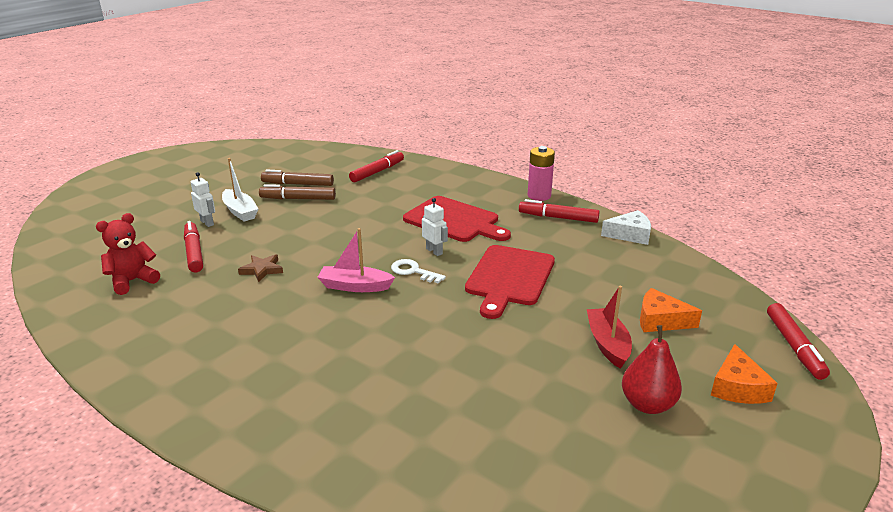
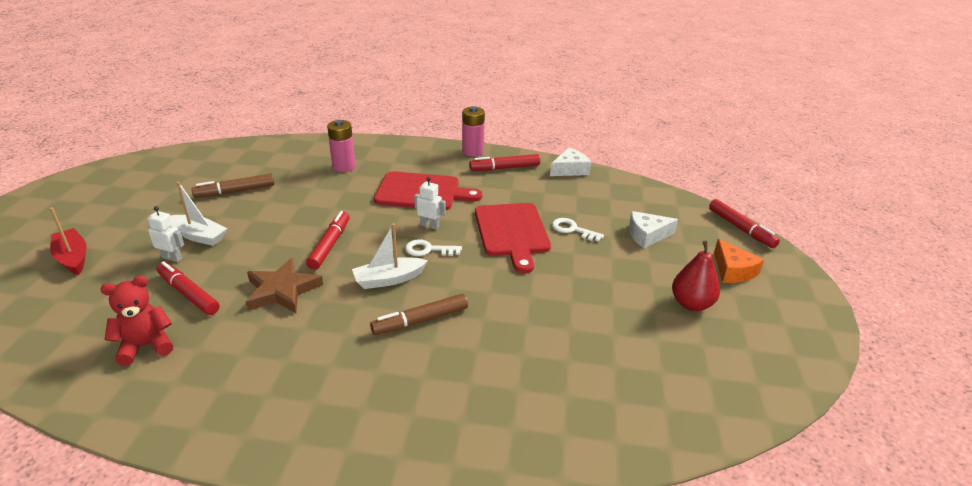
camera: 30 degrees left, 5 degrees up
(132, 281) = (146, 346): red teddy bear -> red teddy bear turned 45 degrees clockwise
(262, 270) = (282, 290): brown star -> brown star, size x1.67
(298, 199) = (250, 207): brown marker -> brown marker (420, 320)
(355, 286) = (389, 279): pink boat -> white boat
(377, 172) = (307, 160): red marker -> red marker (330, 245)
(404, 184) = (344, 167): none -> pink battery
(577, 292) = (573, 229): none -> white key
(607, 344) = (628, 266): red boat -> red boat (73, 258)
(660, 320) = (647, 235): orange cheese -> white cheese

